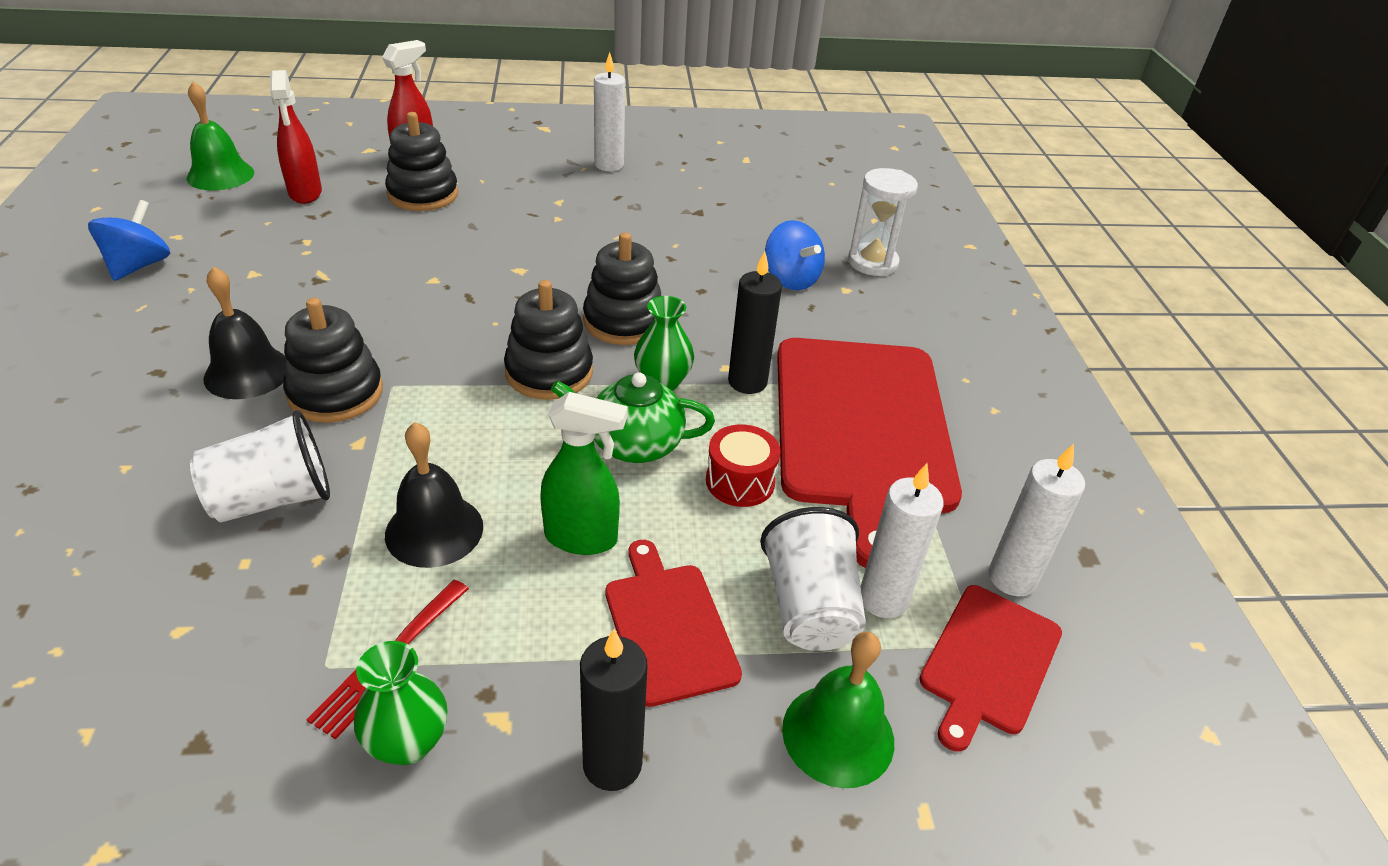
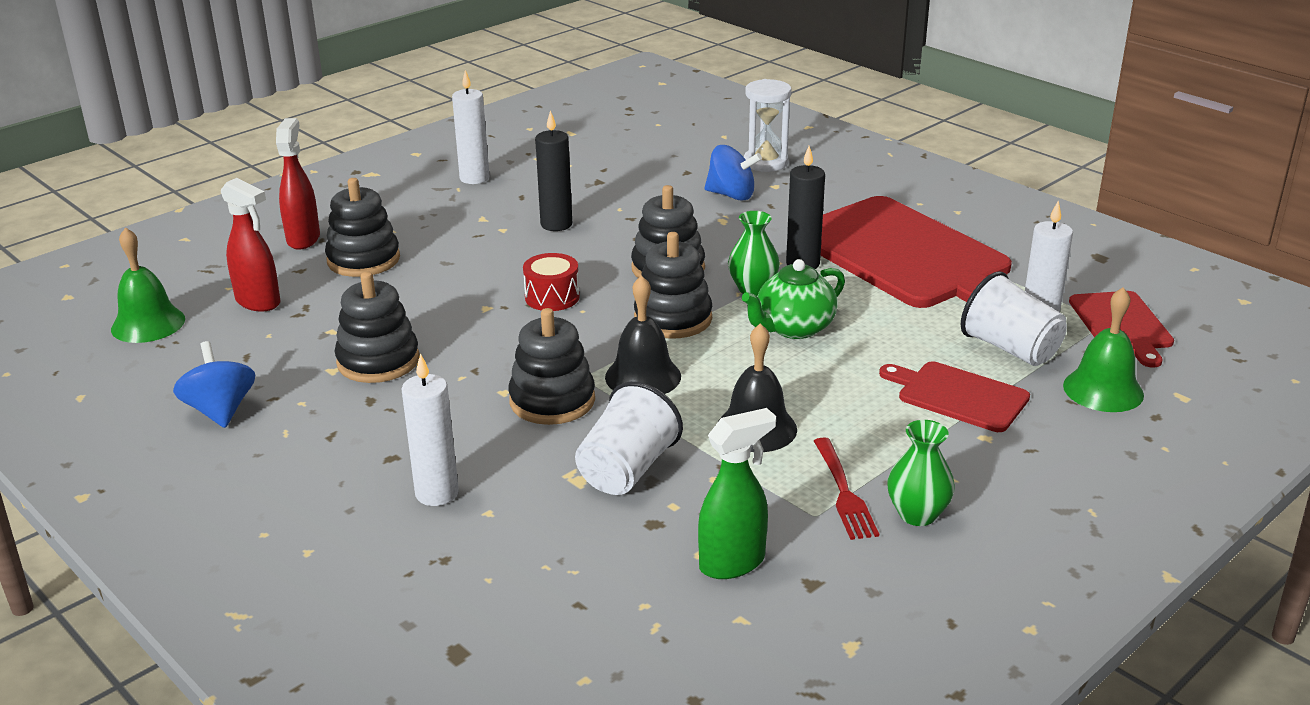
camera: 35 degrees left, 10 degrees down
(248, 372) = (463, 423): black bell -> black bell (643, 376)
(290, 283) = (378, 361): none -> black stacking toy
(582, 538) = (846, 385): green spray bottle -> green spray bottle (733, 563)
(612, 764) = (1026, 461): black candle -> black candle (556, 224)
(740, 481) = (883, 314): red drum -> red drum (552, 297)
(1012, 578) = (1081, 285): white candle -> white candle (437, 493)

